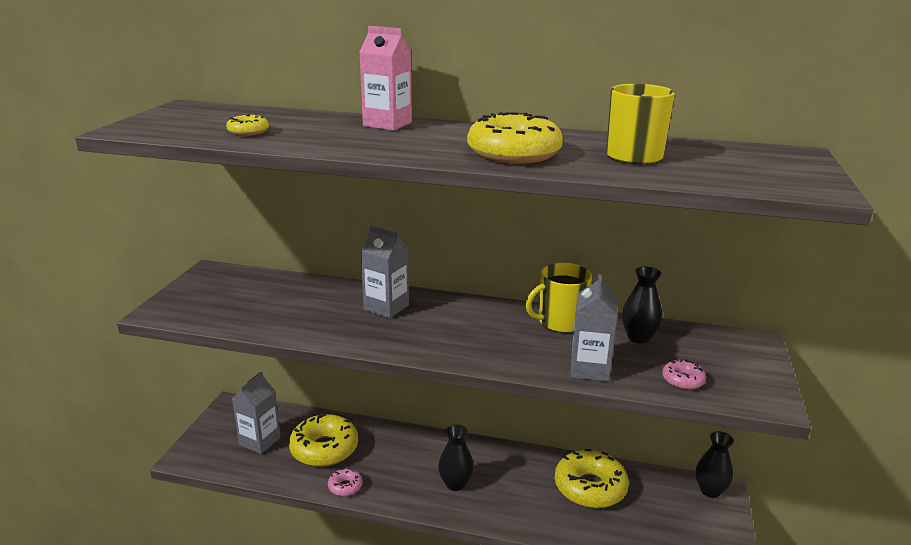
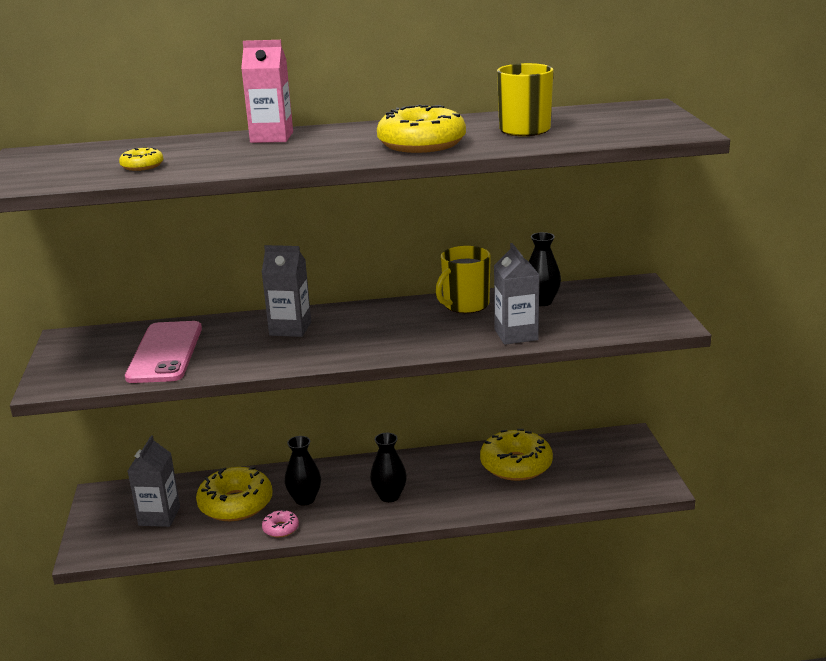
camera: 20 degrees left, 0 degrees up
(268, 305) = (165, 352): none -> pink phone
(683, 380) = (597, 325): pink donut -> none
(710, 491) = (620, 439): black vase -> black vase (305, 499)

